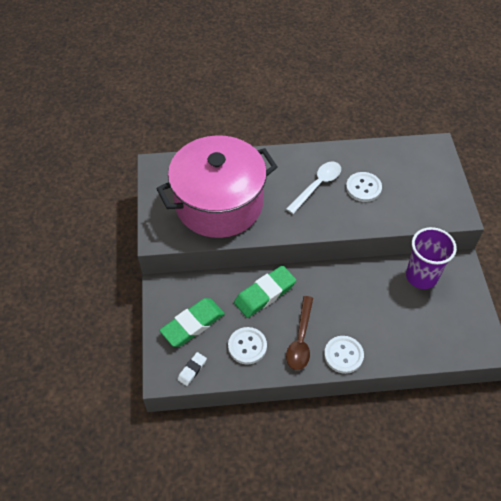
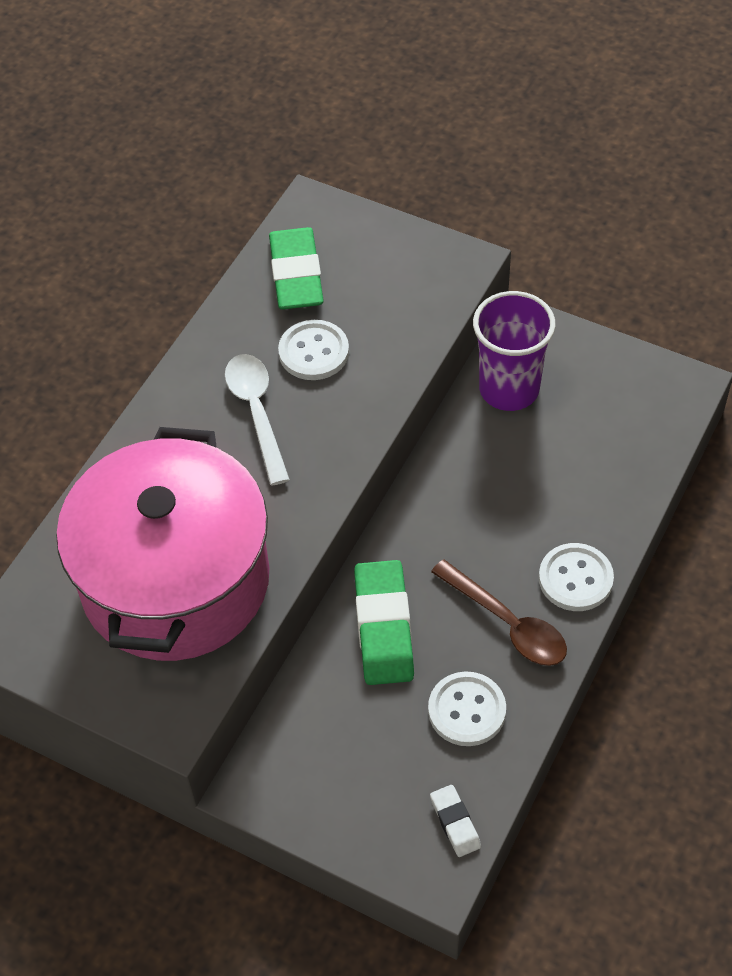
camera: 55 degrees left, 0 degrees up
(193, 324) = (365, 774): green eraser -> green eraser (296, 274)

